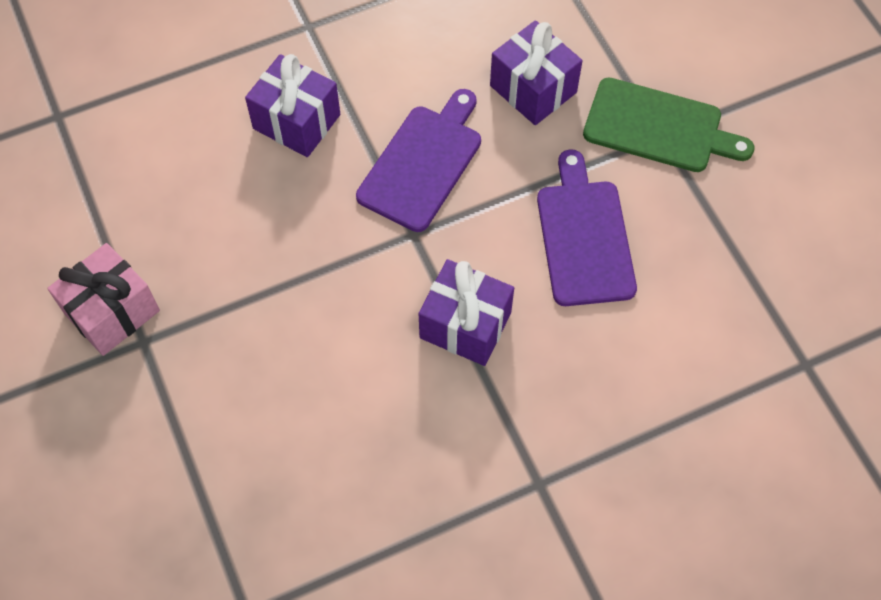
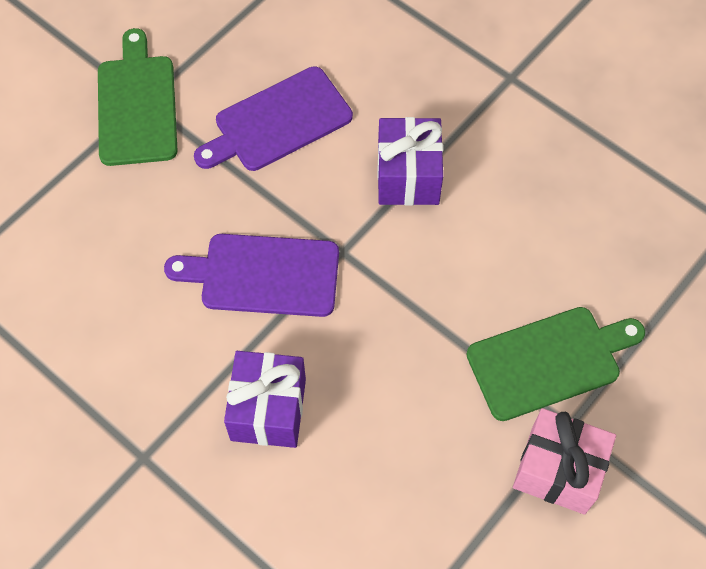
camera: 115 degrees left, 0 degrees up
(209, 356) = (549, 361): none -> green cutting board
(533, 89) = (136, 217): purple gift -> none

